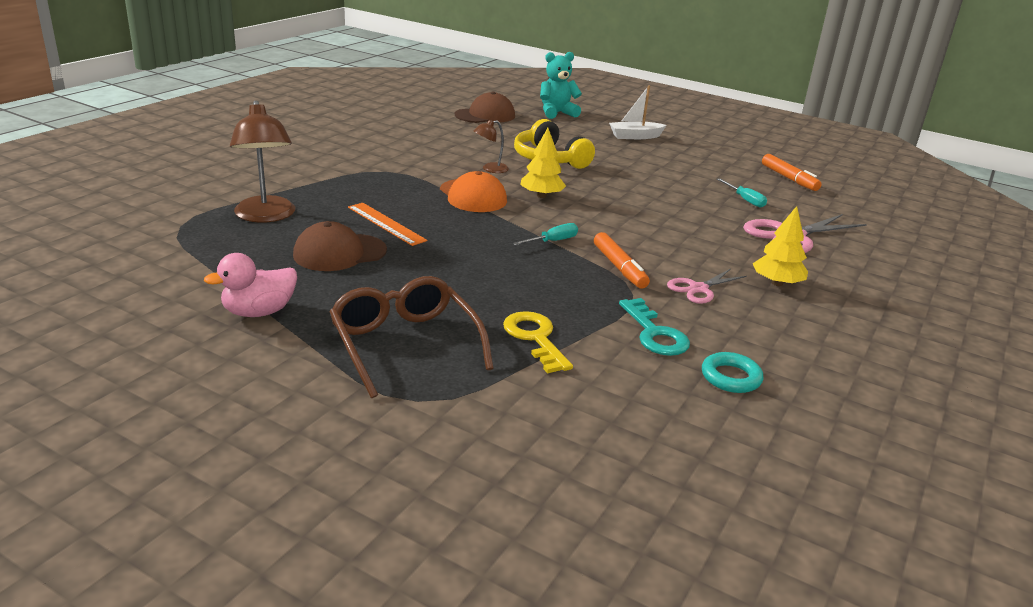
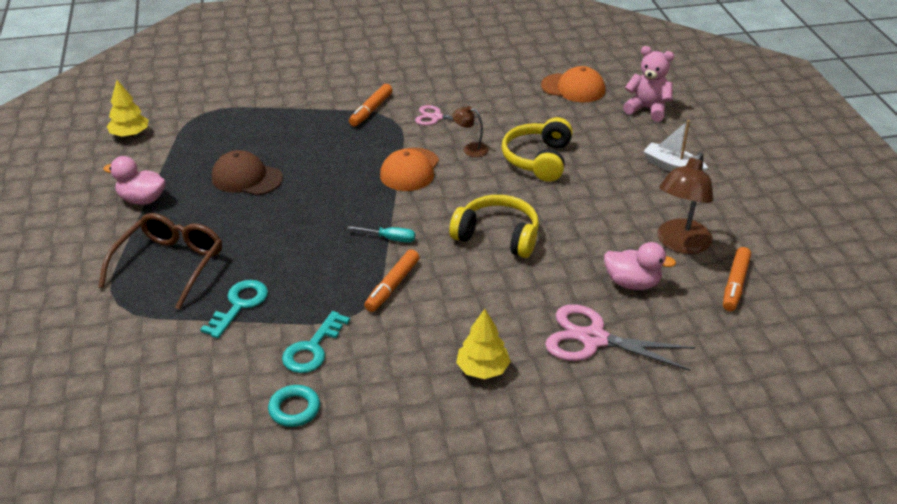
camera: 50 degrees right, 10 degrees up
(266, 216) = (255, 127): brown lamp -> brown lamp (680, 244)
(356, 171) = (371, 110): none -> orange marker
(386, 223) = (311, 167): orange ruler -> none
(485, 115) = (573, 88): brown cap -> orange cap
(535, 338) = (239, 305): yellow key -> turquoise key
(541, 196) = (461, 193): yellow tree -> yellow tree (130, 134)
(556, 113) = (647, 109): turquoise teddy bear -> pink teddy bear
(619, 209) = (497, 236): none -> yellow headphones
(698, 289) = (412, 336): pink scissors -> pink scissors (436, 117)
(745, 200) = (632, 283): turquoise screwdriver -> pink duck

